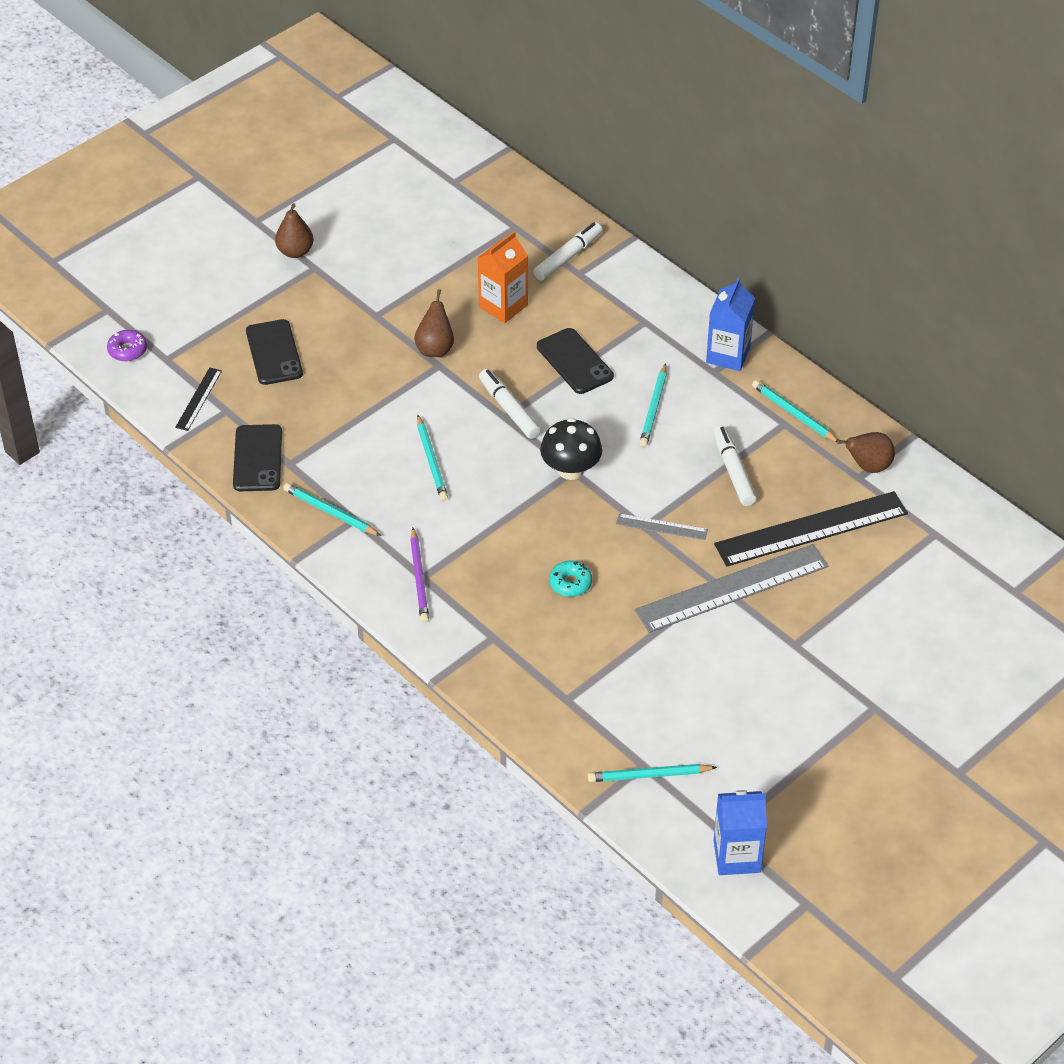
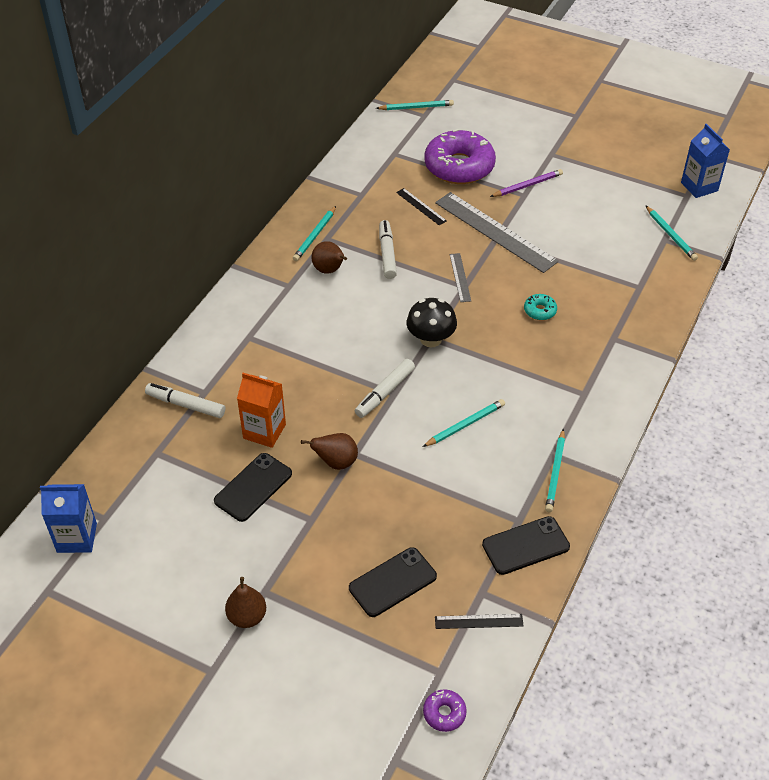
camera: 110 degrees left, 0 degrees up
(419, 578) = (587, 395): purple pencil -> purple pencil (527, 185)
(575, 361) = (312, 367): black phone -> black phone (253, 487)
(654, 408) = (343, 309): turquoise pencil -> turquoise pencil (416, 107)
(728, 355) = (267, 282): blue carton -> blue carton (77, 538)
(733, 471) = (387, 254): white marker -> white marker turned 120 degrees clockwise
(811, 529) = (421, 206): black ruler -> black ruler, size x0.46
(868, 466) = (349, 192): brown pear -> brown pear (329, 270)
(881, 593) = (459, 166): none -> purple donut

